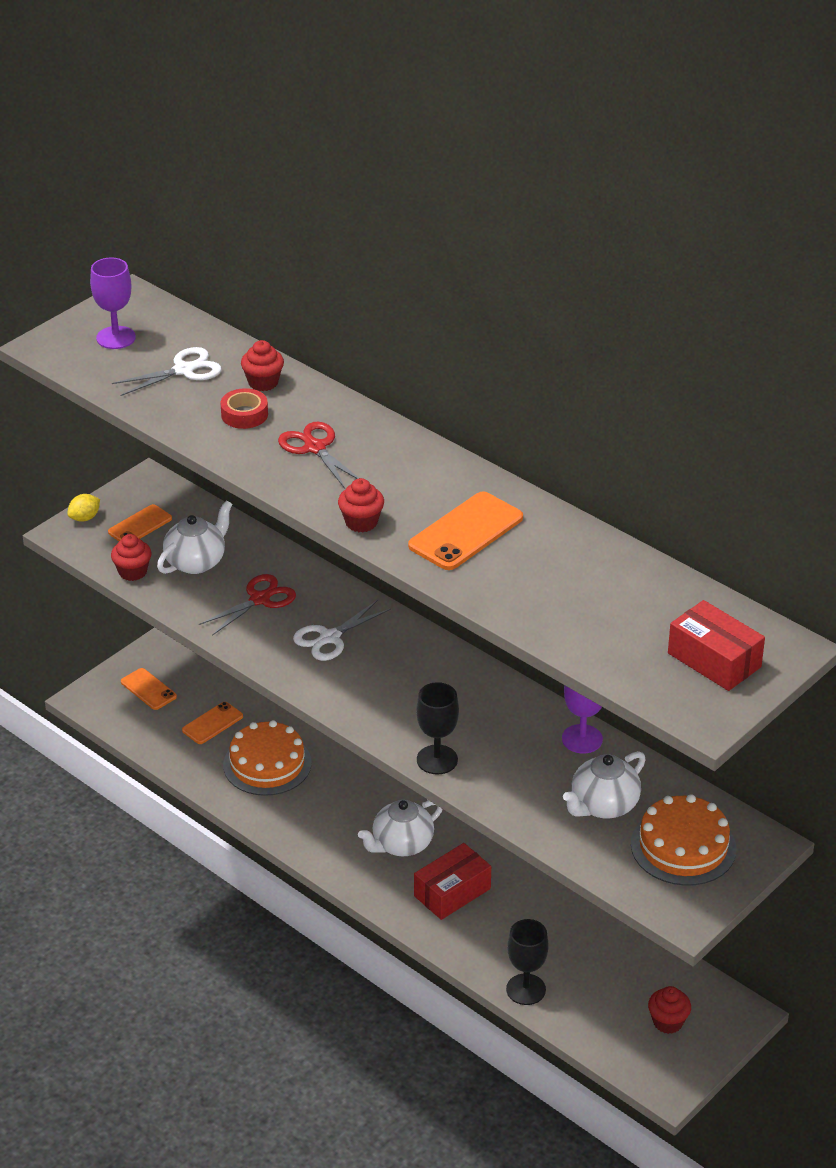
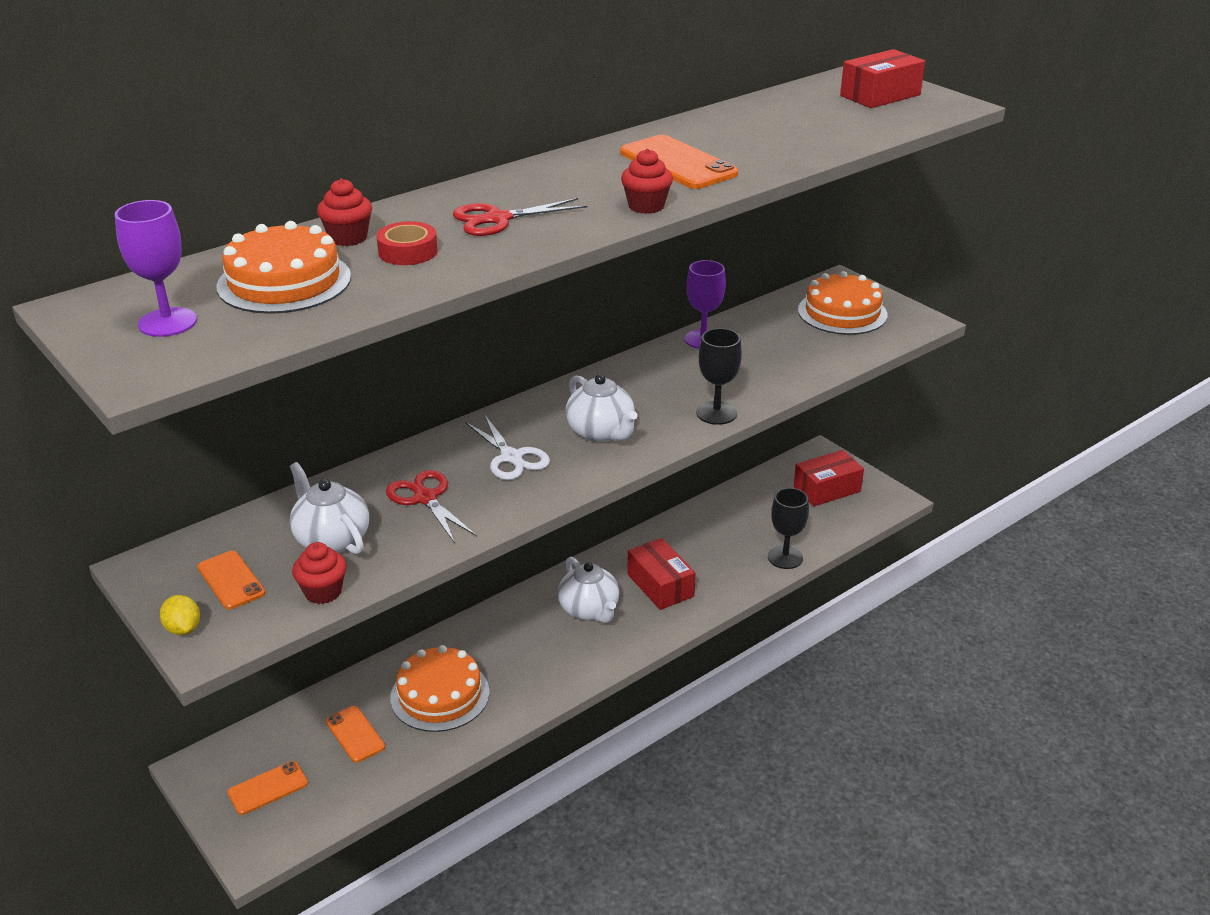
camera: 80 degrees left, 5 degrees down
(184, 370) = (284, 281): white scissors -> orange cake
(603, 806) = (790, 340): white teapot -> white teapot (601, 432)
(668, 1022) = (827, 489): red cupcake -> red box

